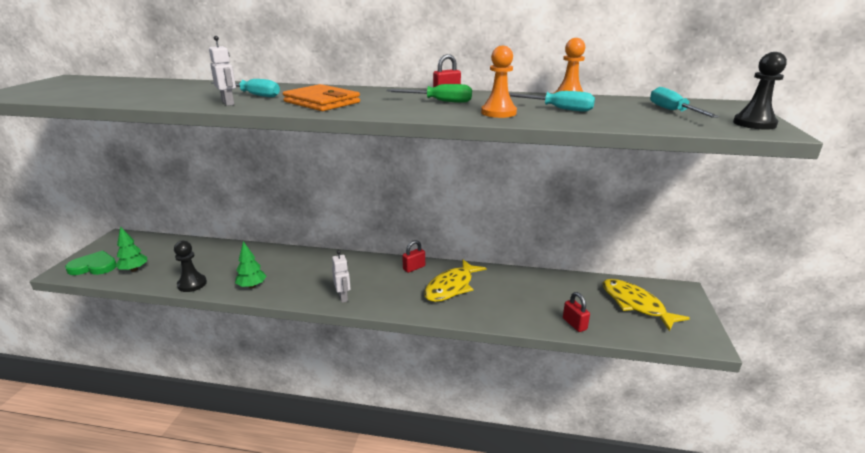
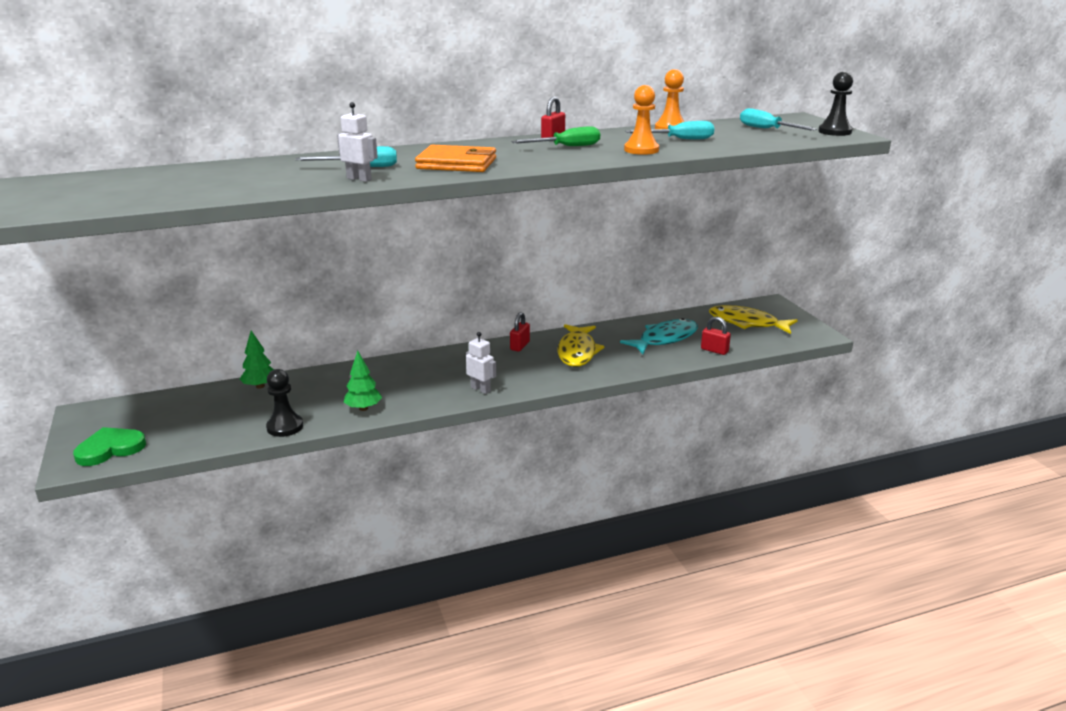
camera: 30 degrees left, 0 degrees up
(134, 270) = (178, 436): green tree -> green tree (260, 386)
(538, 297) = (665, 339): none -> turquoise fish

